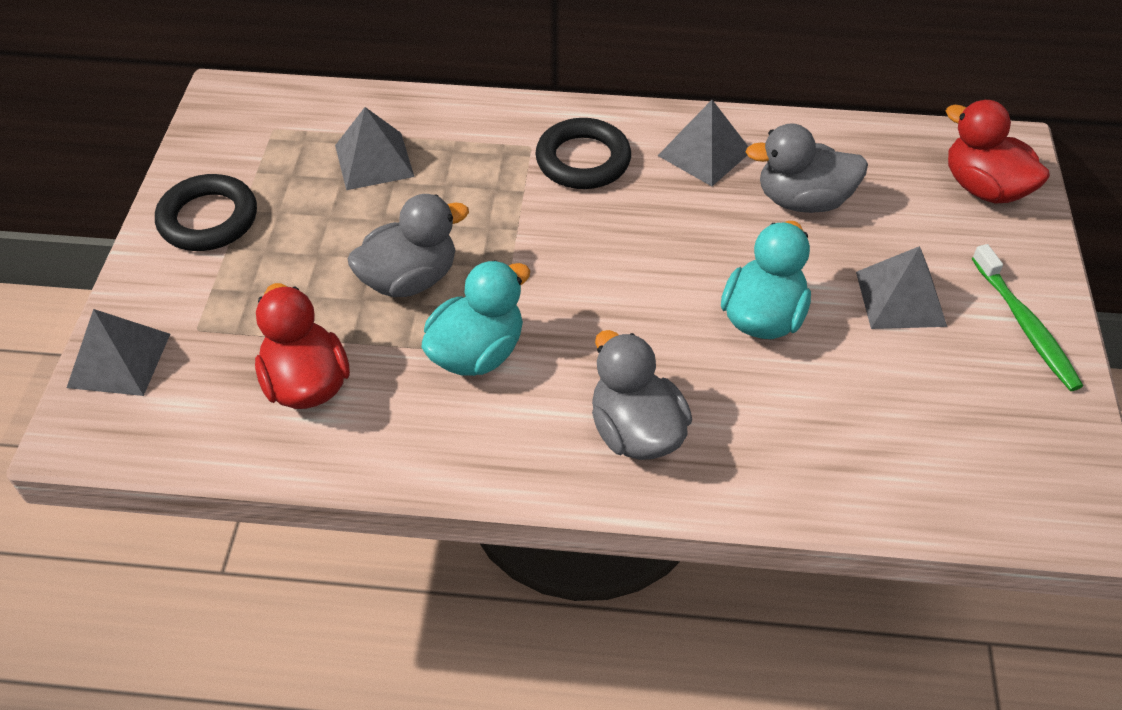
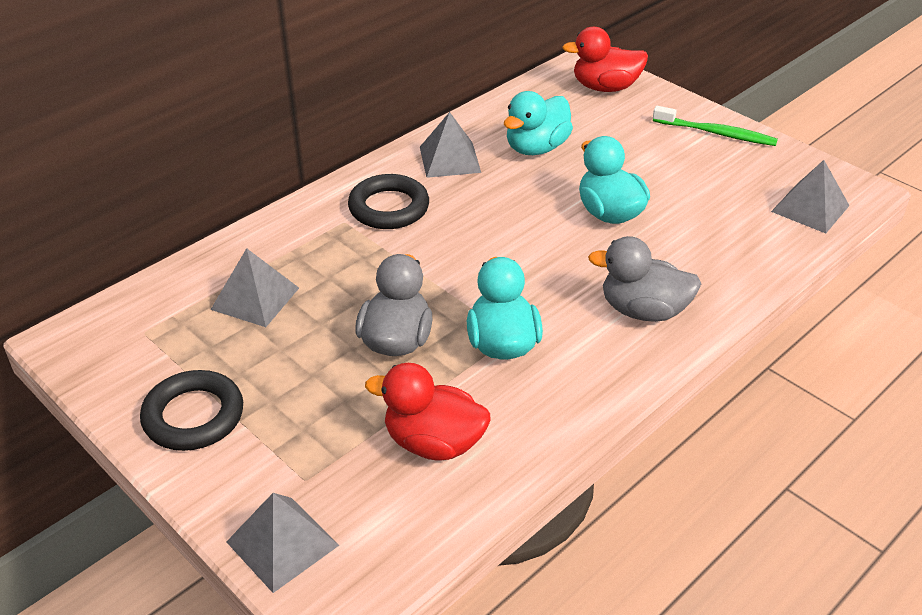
camera: 50 degrees left, 10 degrees down
(802, 200) = (536, 148): grey duck -> turquoise duck
(900, 298) = (651, 159): grey pyramid -> grey pyramid (810, 208)

